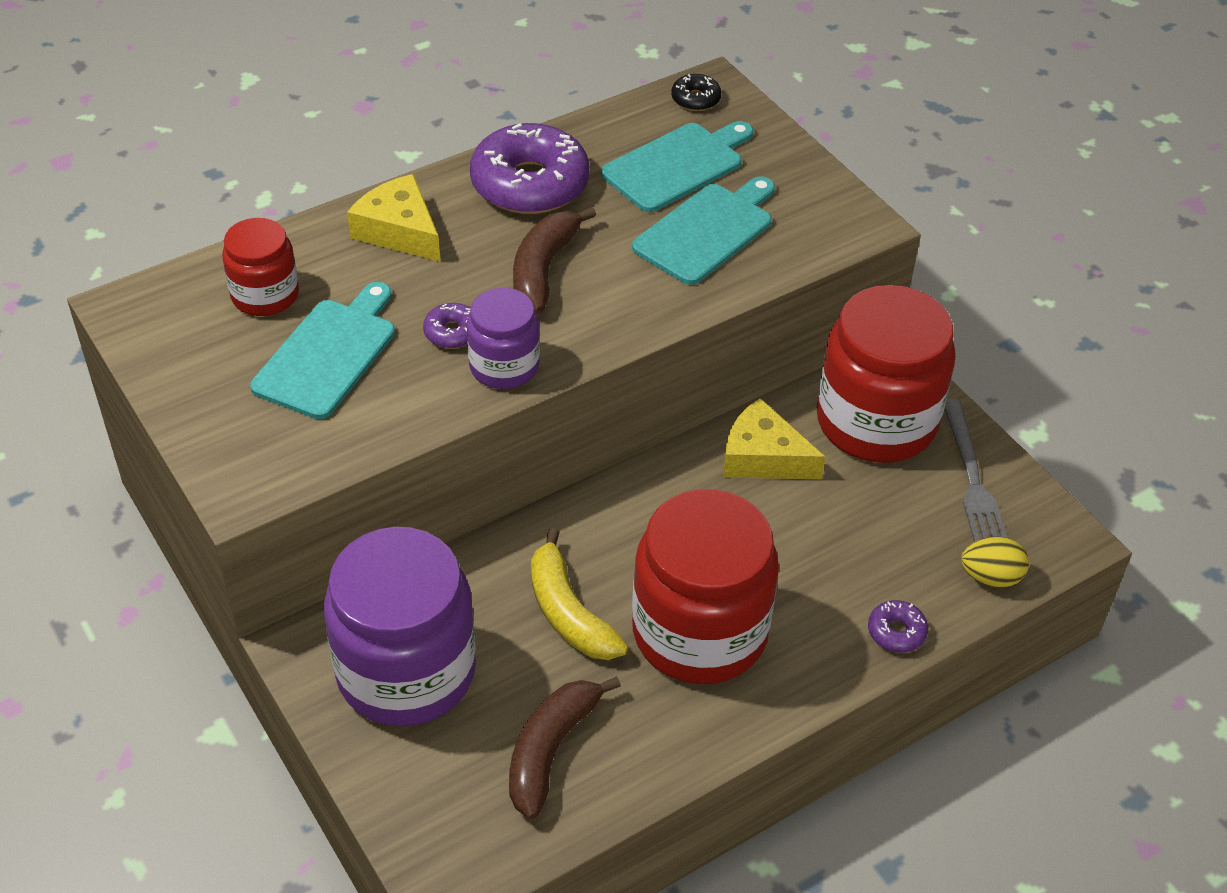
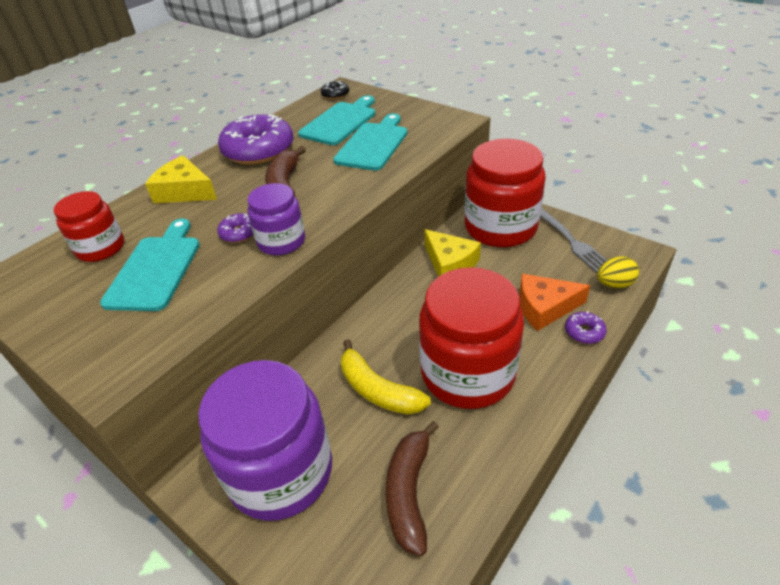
camera: 15 degrees left, 5 degrees down
(763, 457) = (450, 263): yellow cheese -> yellow cheese turned 135 degrees counterclockwise
(862, 576) = (544, 307): none -> orange cheese

